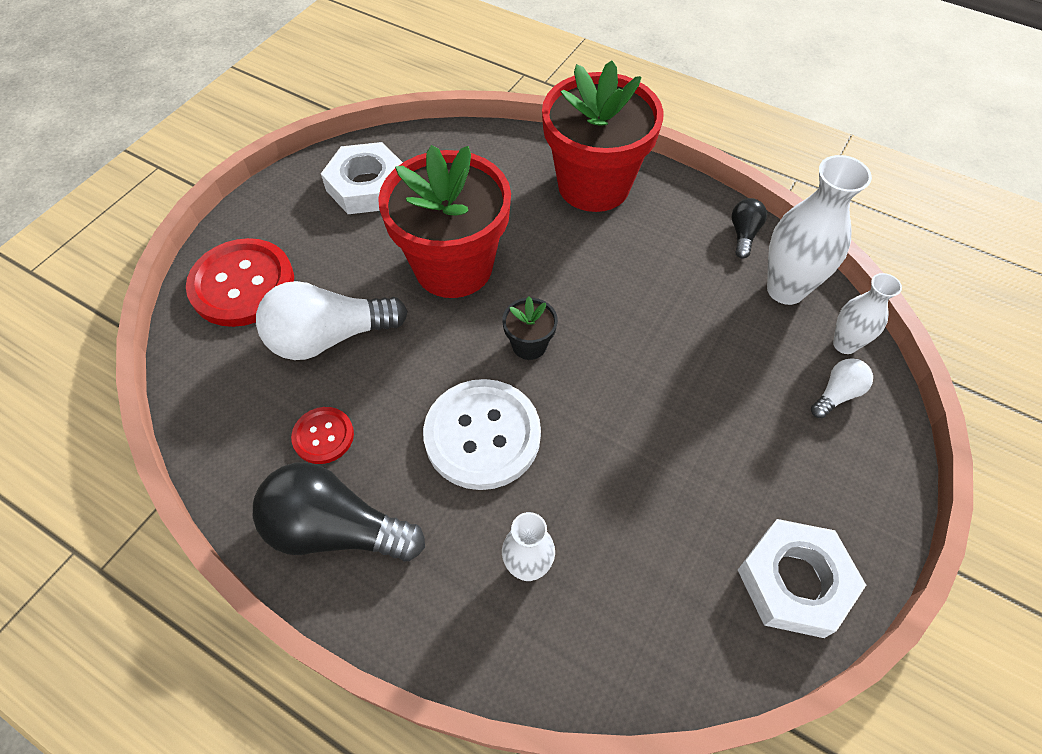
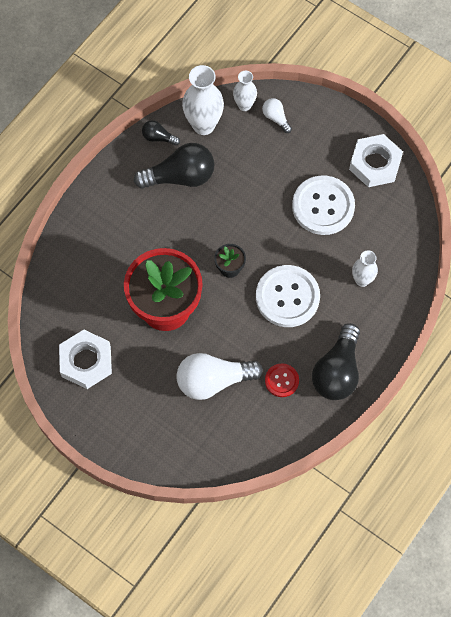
camera: 85 degrees left, 10 degrees up
(242, 284) = (166, 437): red button -> none
(329, 337) = (213, 380): white light bulb -> white light bulb turned 90 degrees clockwise
(593, 185) = (105, 217): red flower pot -> none
(675, 485) = (323, 206): none -> white button
(682, 266) = (180, 177): none -> black light bulb

